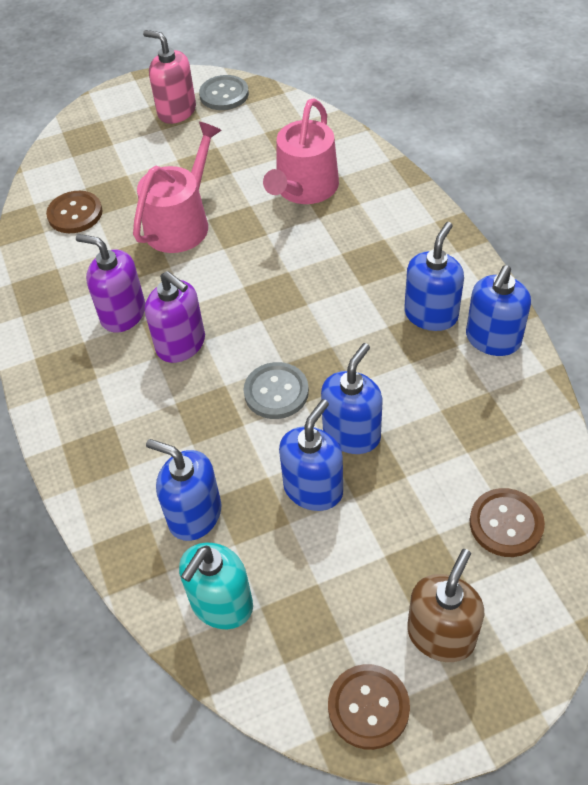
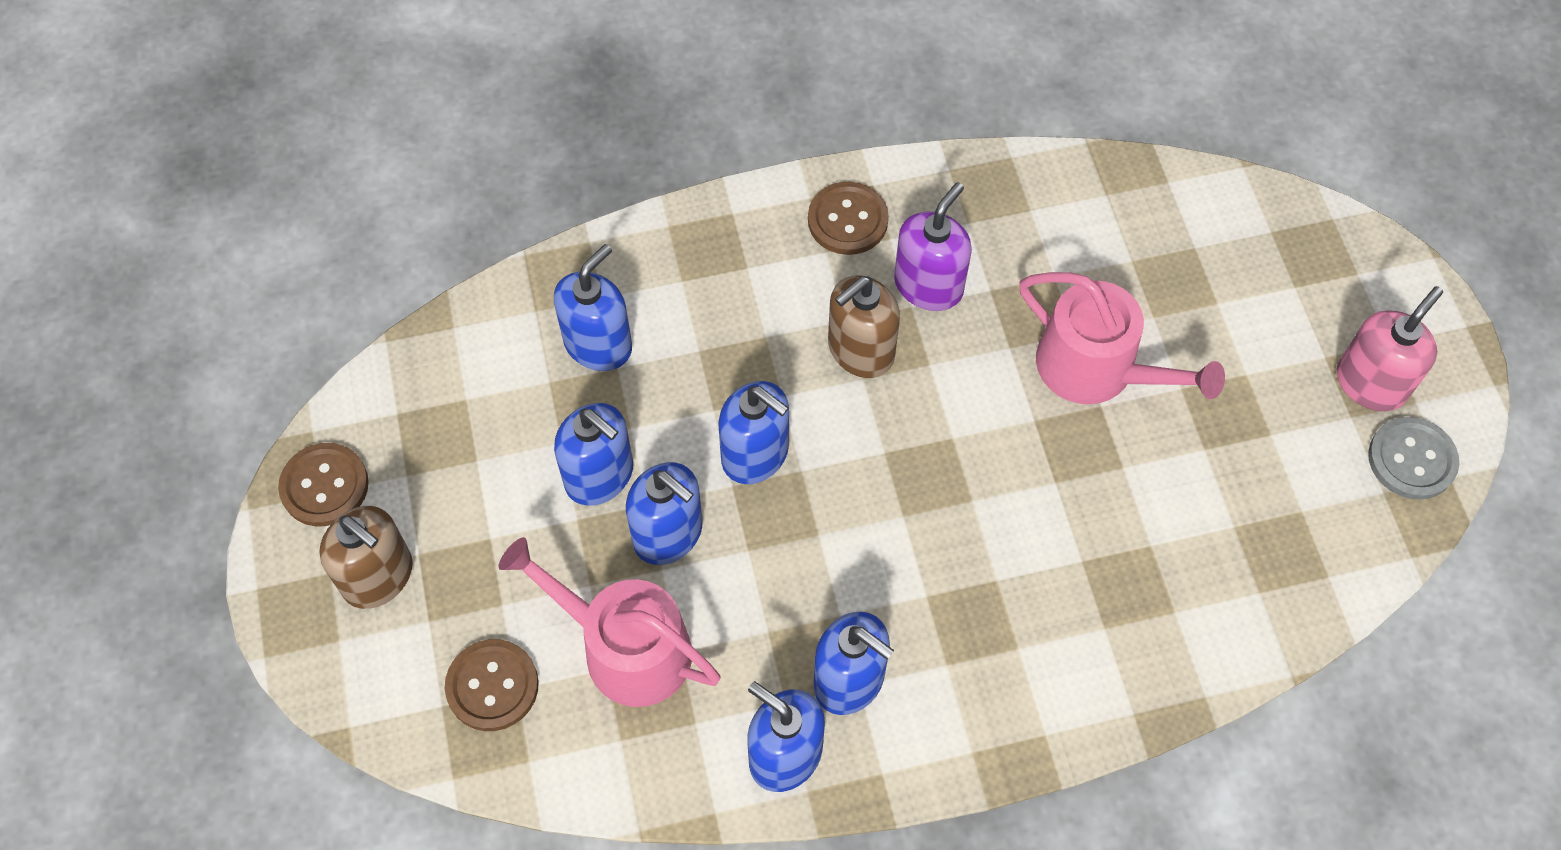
camera: 95 degrees right, 10 degrees up
(75, 214) = (1138, 233): brown button -> brown button (847, 220)
(181, 344) = (860, 350): purple soap dispenser -> brown soap dispenser
(221, 604) = (480, 360): turquoise soap dispenser -> none
(276, 392) = (755, 454): grey button -> blue soap dispenser
(304, 189) = (1150, 550): pink watering can -> pink watering can (625, 648)

